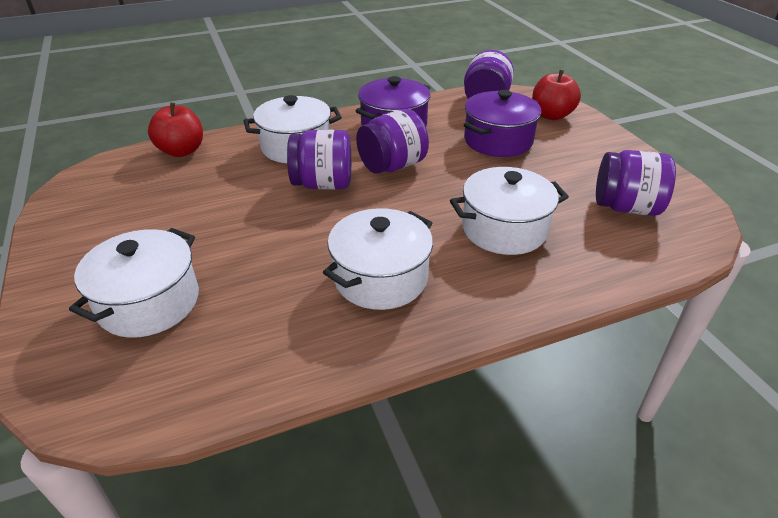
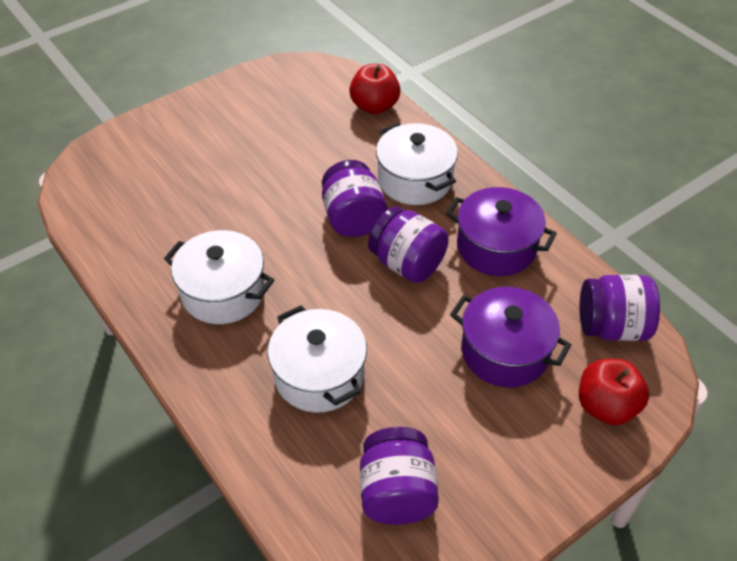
camera: 75 degrees right, 10 degrees up
(149, 302) = (169, 167): white pot -> none

